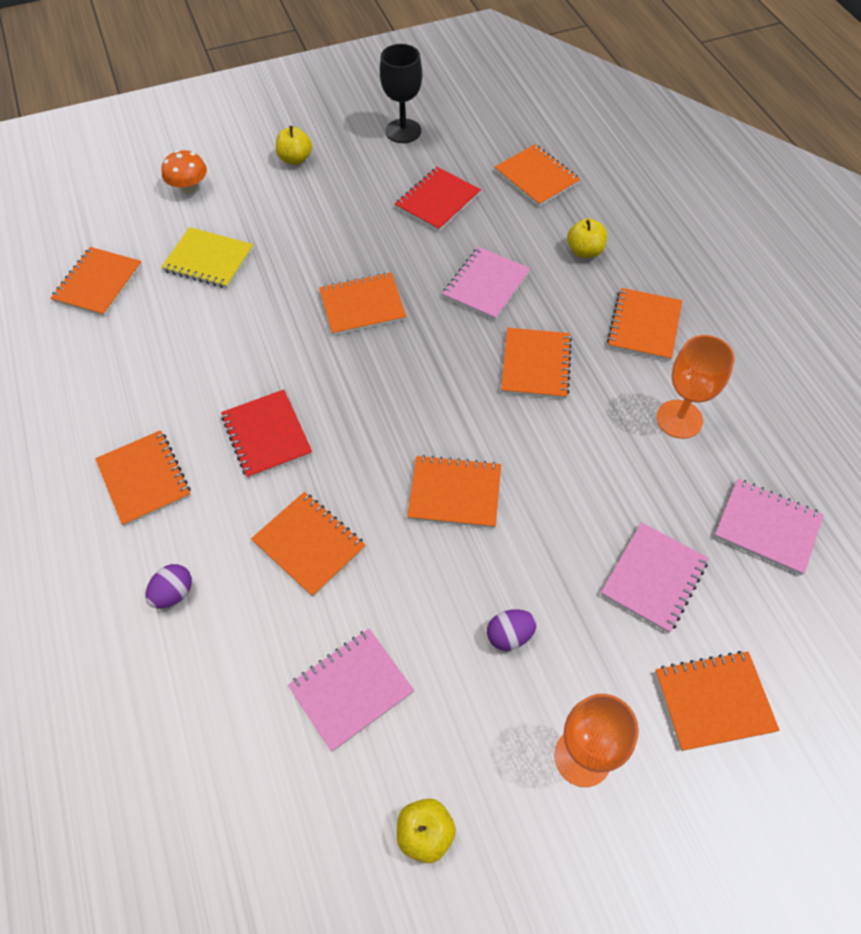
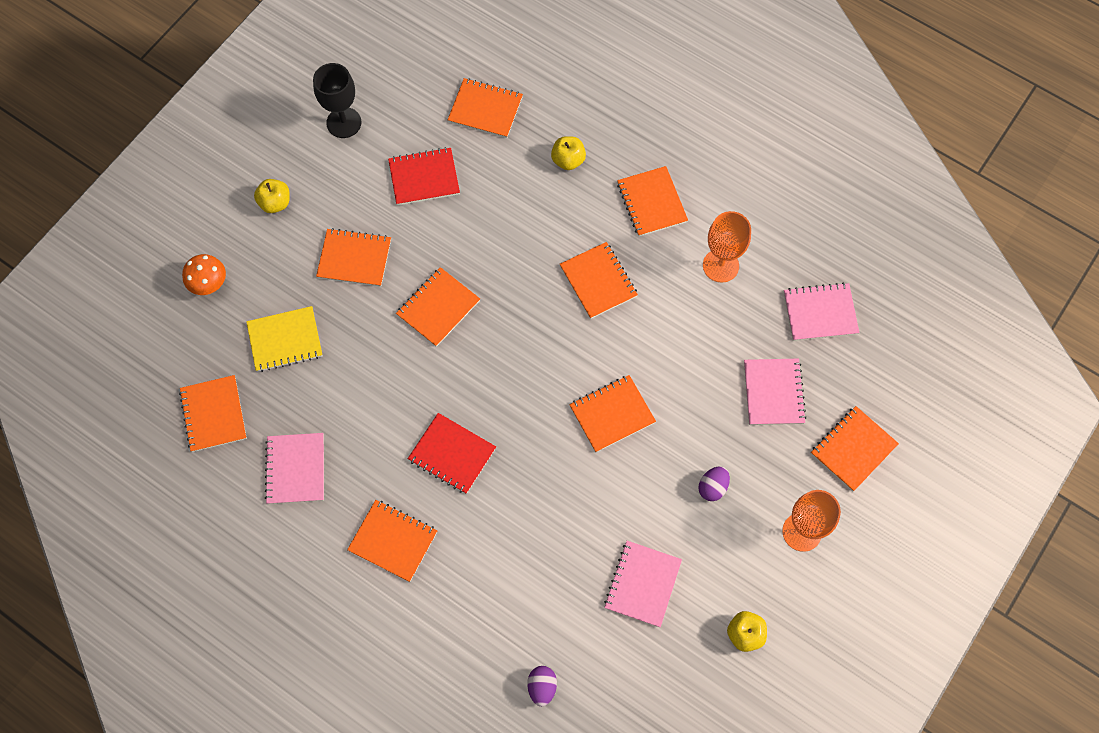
camera: 35 degrees left, 10 degrees up
(173, 593) = (482, 602): purple egg -> purple egg (542, 687)
(309, 544) = (544, 512): orange notebook -> orange notebook (354, 259)
(437, 201) = (424, 177): red notebook -> red notebook turned 75 degrees clockwise
(486, 285) = (516, 234): pink notebook -> pink notebook (296, 469)

